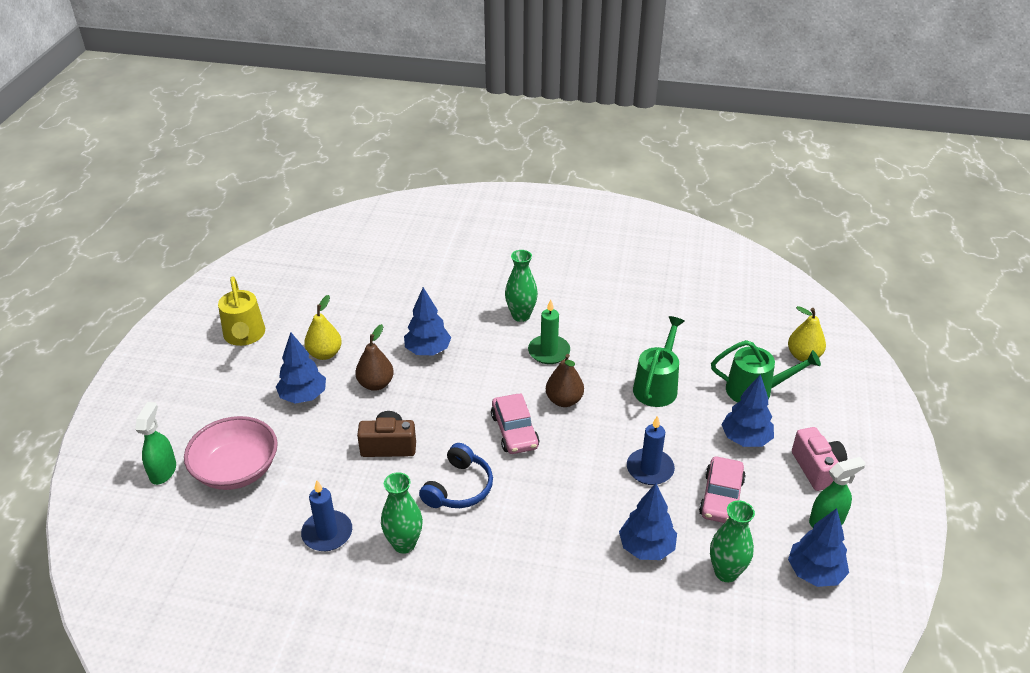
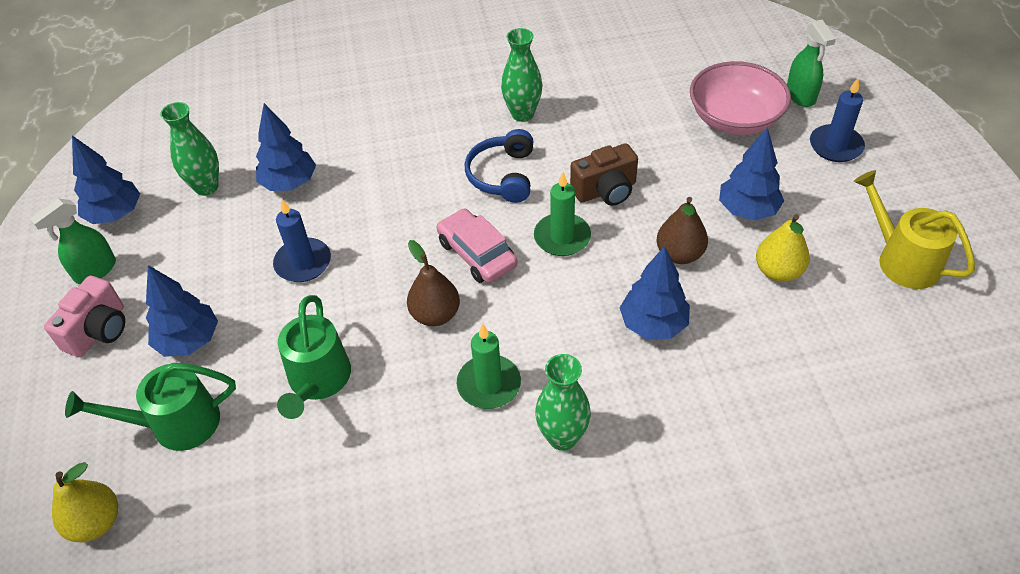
camera: 160 degrees right, 10 degrees up
(327, 533) = (598, 100): blue candle -> blue candle (835, 146)
(446, 422) = (562, 237): none -> green candle
(721, 497) = (216, 257): pink car -> none
(817, 469) = (99, 330): pink camera -> pink camera turned 120 degrees counterclockwise

